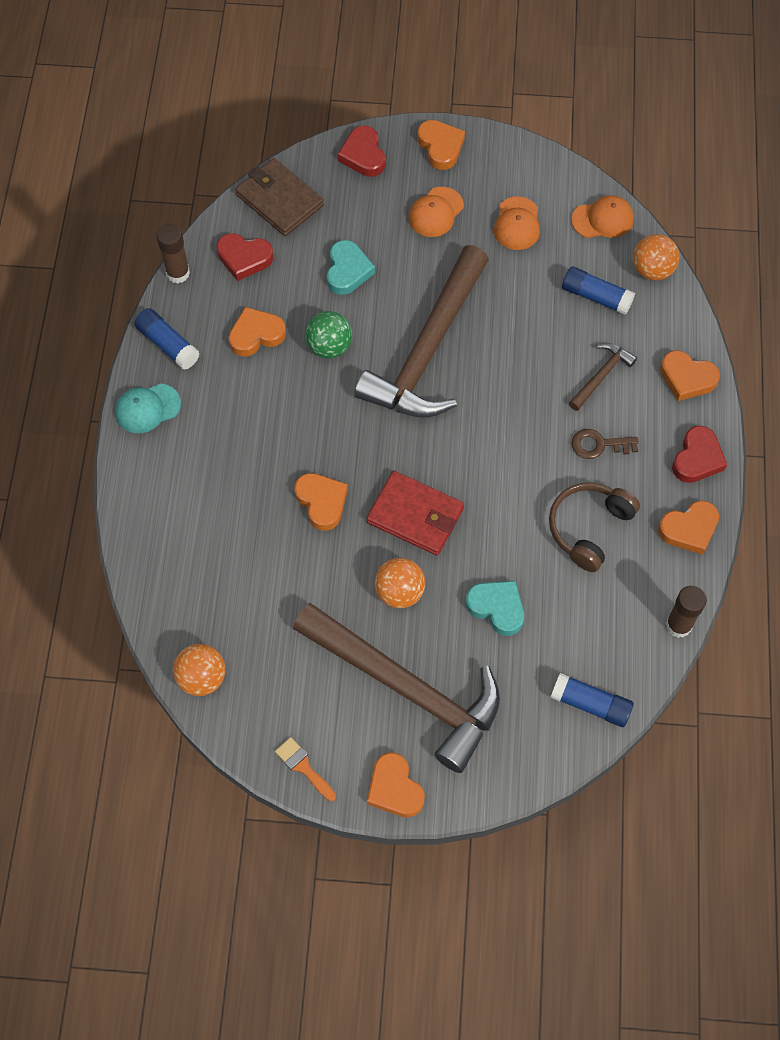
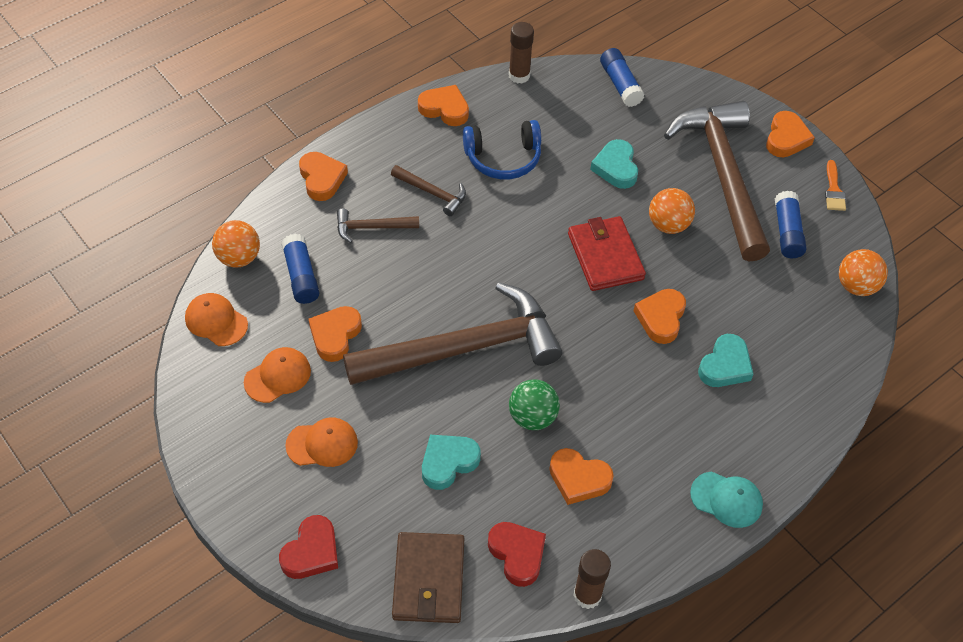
camera: 135 degrees left, 10 degrees down
(168, 344) = (659, 538): blue glue stick -> blue glue stick (787, 232)
(239, 507) = (725, 365): none -> turquoise heart
(440, 147) = (243, 495): orange heart -> orange heart (335, 335)
(589, 528) = (503, 158): brown headphones -> blue headphones
(599, 445) = (432, 193): brown key -> brown hammer
(697, 458) = (384, 135): red heart -> none

